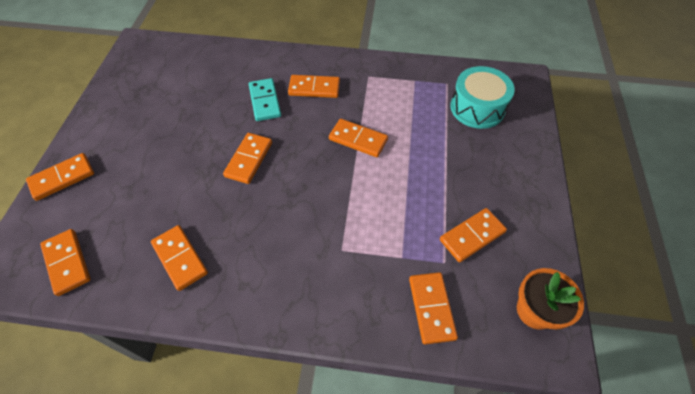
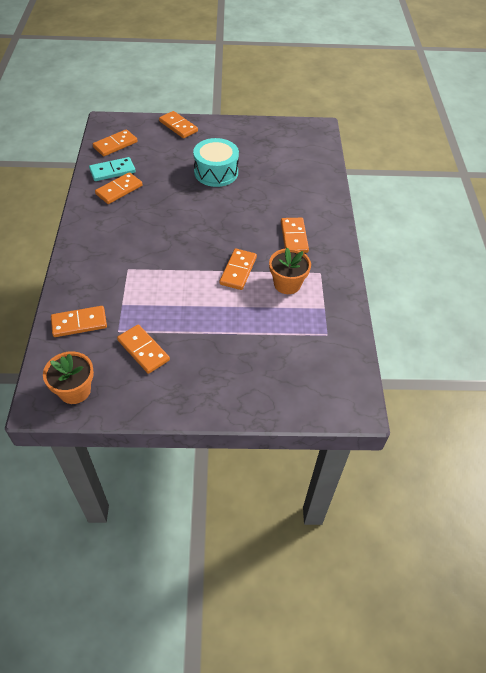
camera: 80 degrees right, 5 degrees down
(249, 159) = (206, 209): orange domino -> none
(265, 101) = (270, 209): turquoise domino -> turquoise domino (112, 171)
(381, 102) = (287, 284): none -> orange flower pot
(477, 108) = (297, 359): turquoise drum -> turquoise drum (216, 172)

